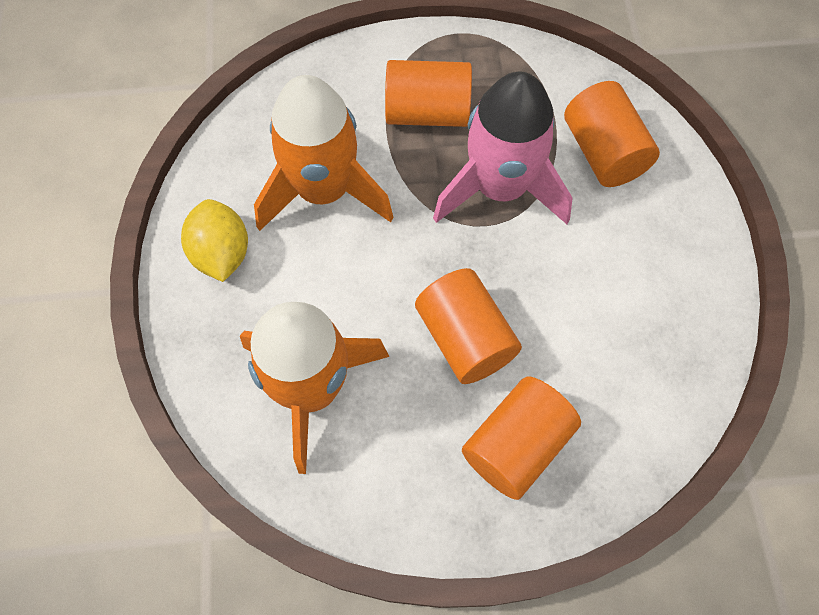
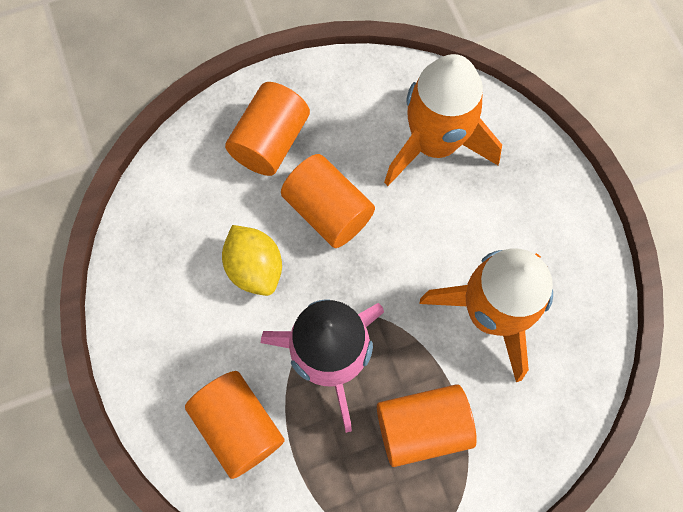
camera: 165 degrees right, 5 degrees up
(221, 253) = (552, 231): yellow lemon -> yellow lemon (255, 268)

